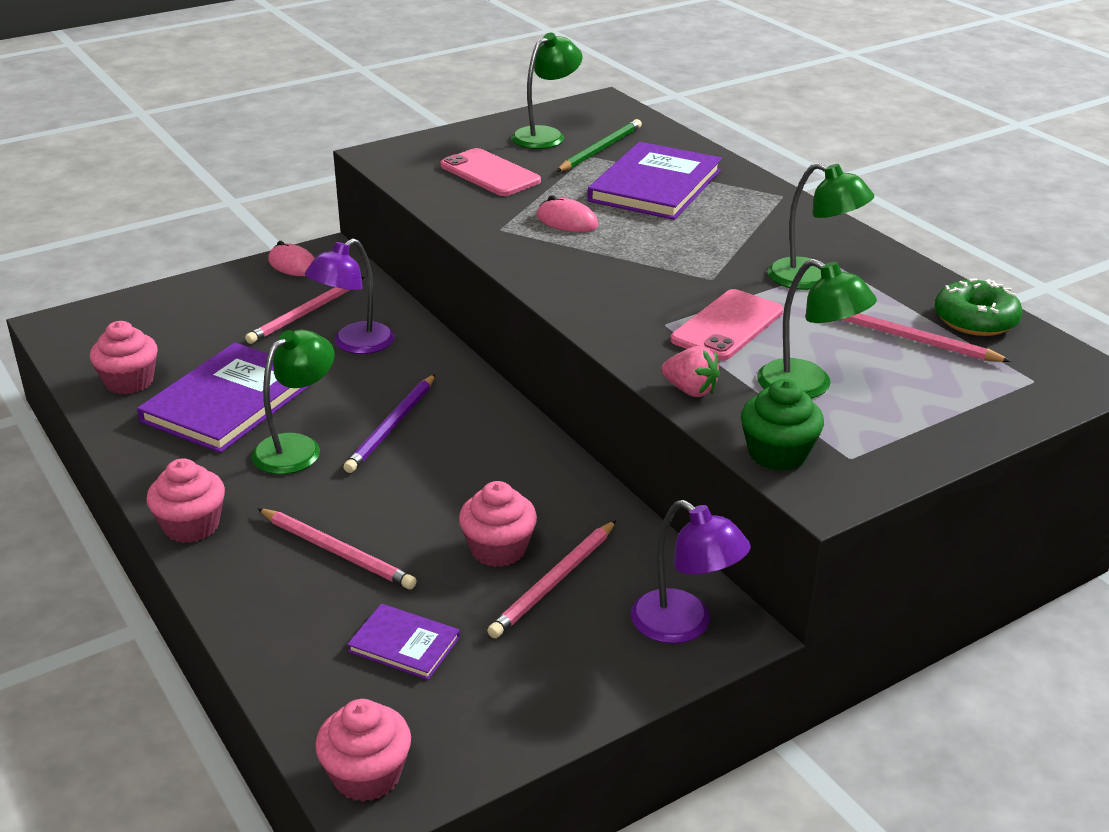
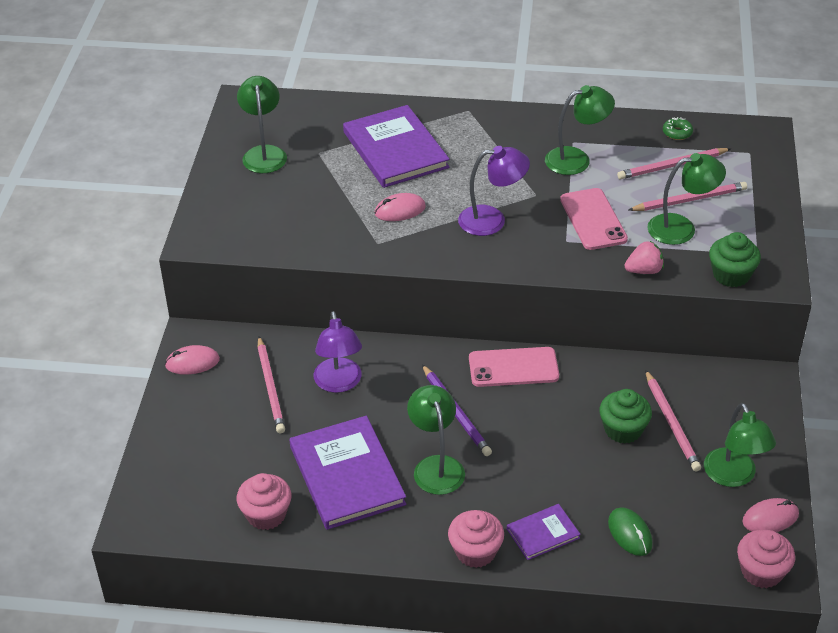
camera: 50 degrees left, 10 degrees up
(327, 627) = (630, 533): none -> green mouse
(336, 551) = (563, 497): pink pencil -> pink pencil (689, 200)
(404, 644) = (671, 508): purple book -> purple book (543, 533)
(476, 742) = (770, 518): none -> pink mouse
(490, 173) = (291, 207): pink phone -> pink phone (513, 367)
(498, 549) = (623, 430): pink cupcake -> green cupcake
(518, 675) = (733, 476): none -> green lamp
(600, 150) = (316, 143): green pencil -> none
(684, 626) = (748, 395): purple lamp -> purple lamp (492, 220)
(975, 320) = (677, 133): green donut -> green donut, size x0.55

